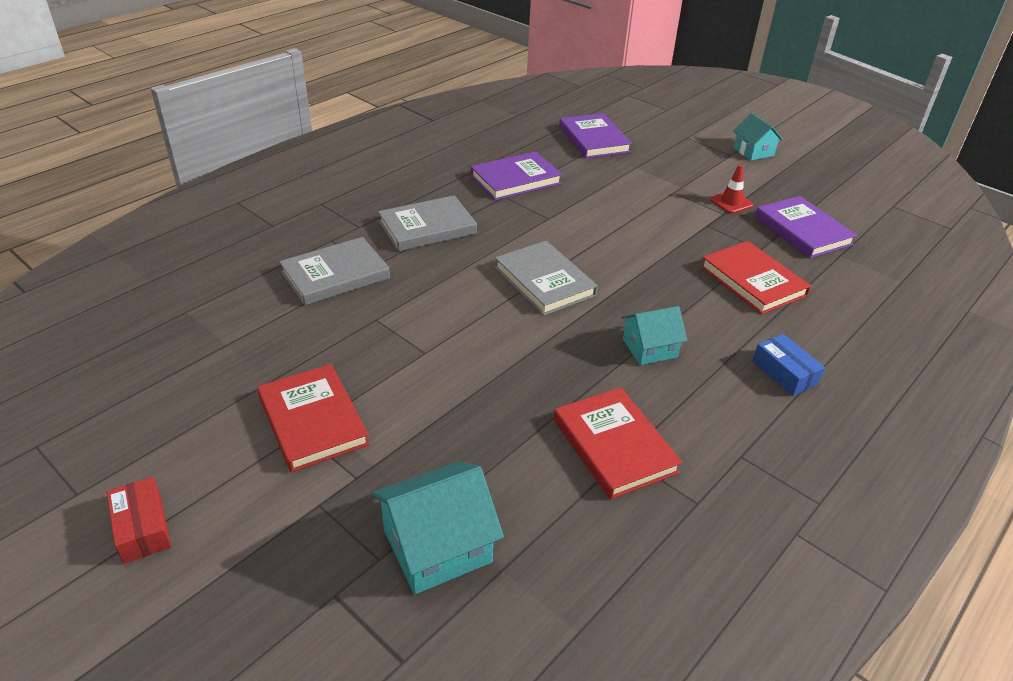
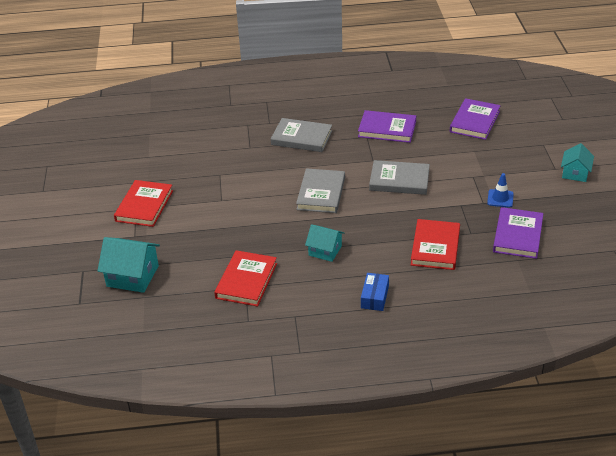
camera: 45 degrees right, 0 degrees up
(142, 528) = (50, 214): red box -> none
(335, 275) = (228, 144): grey book -> grey book (399, 180)
(731, 202) = (500, 198): red traffic cone -> blue traffic cone

